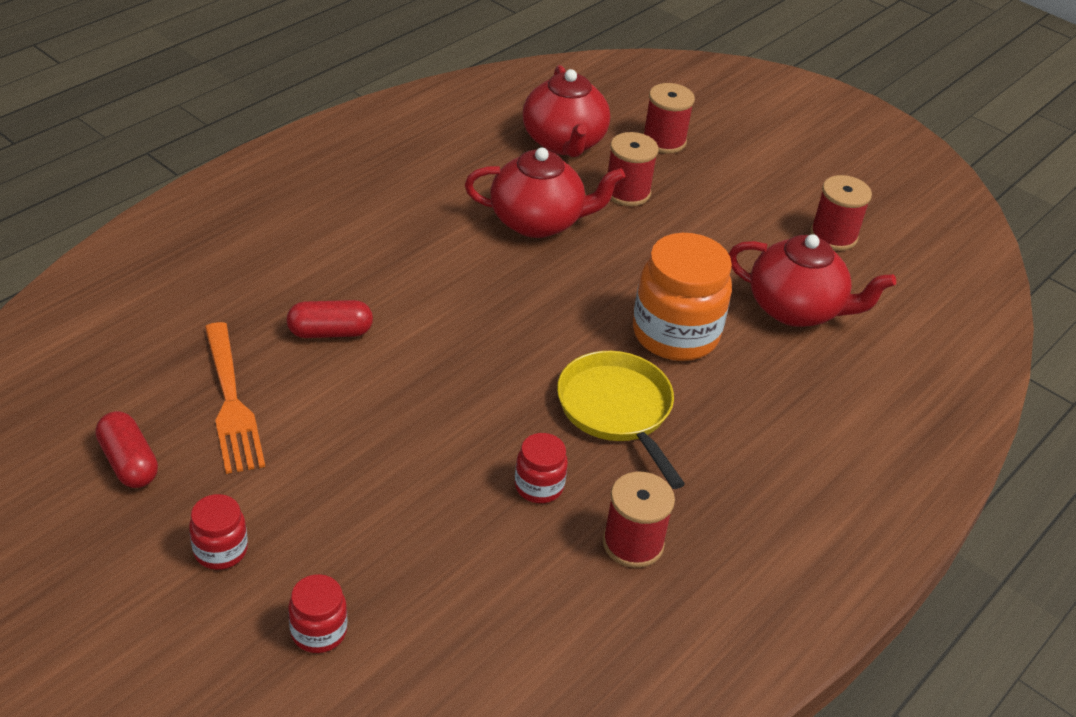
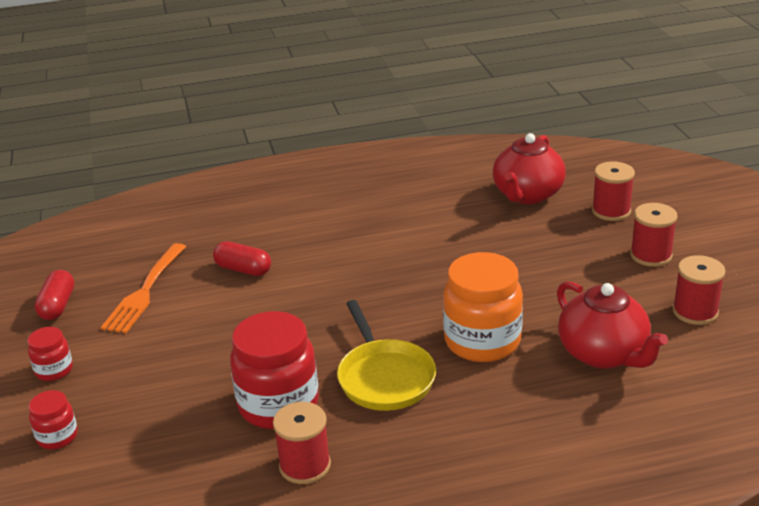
camera: 40 degrees right, 10 degrees down
(538, 221) = (453, 240): red teapot -> none
(539, 486) = (278, 405): red jar -> red jar, size x2.02
(617, 411) = (384, 377): yellow pan -> yellow pan turned 150 degrees clockwise
(627, 192) = (543, 238): red spool -> red spool (651, 255)

